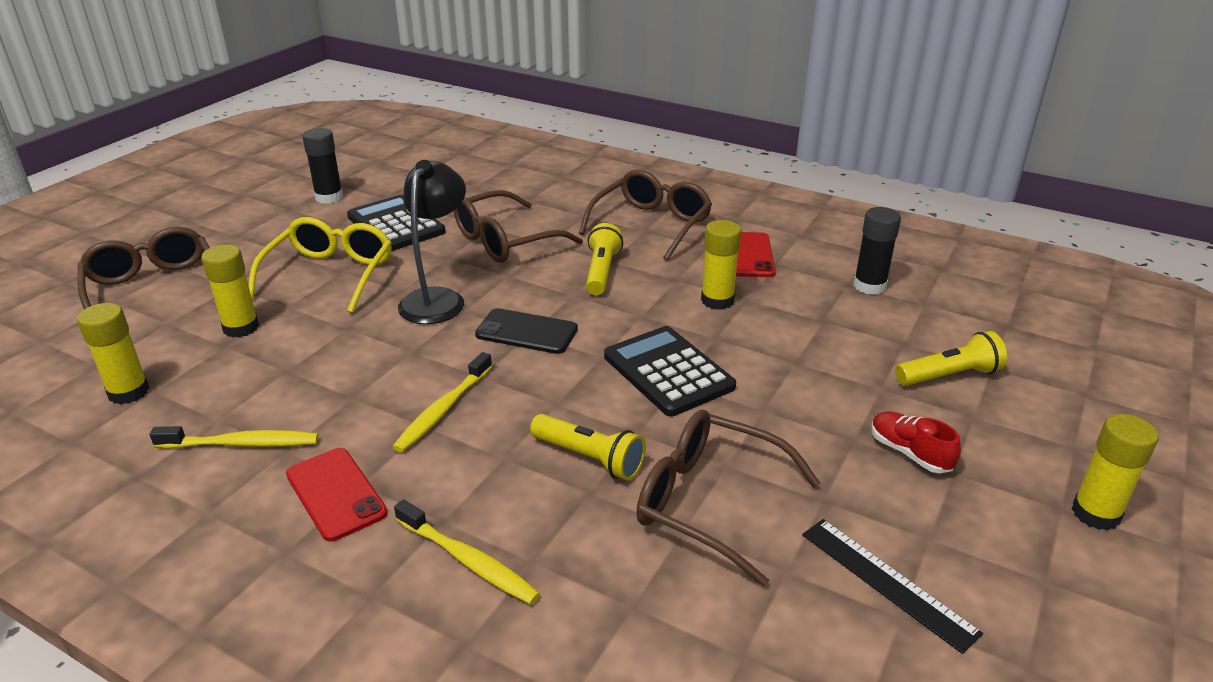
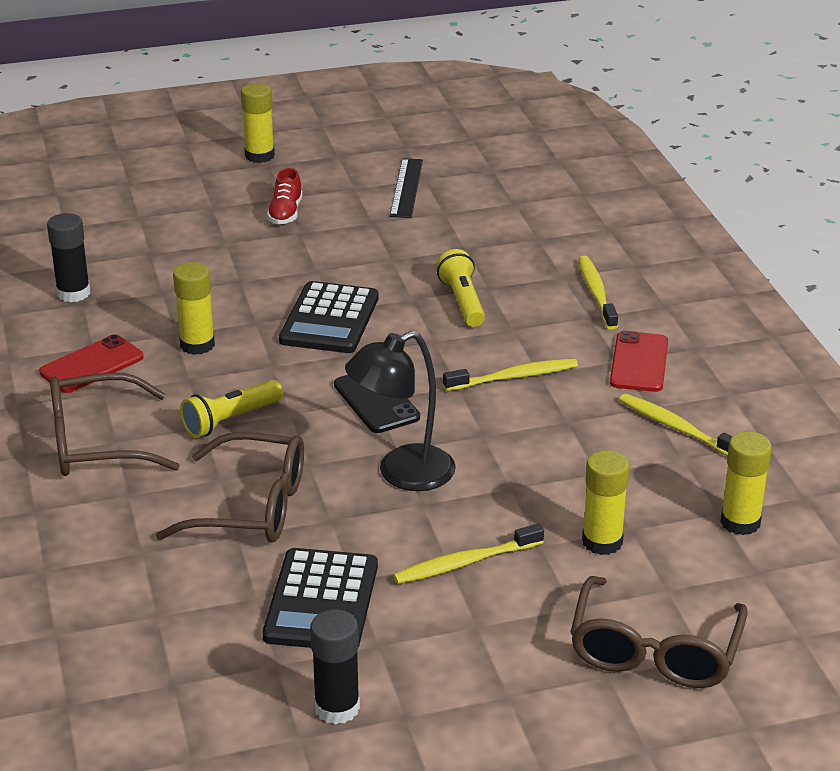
camera: 135 degrees left, 0 degrees up
(330, 275) = (465, 563): yellow glasses -> yellow toothbrush
(710, 503) = (432, 250): brown glasses -> none
(949, 376) = (173, 226): yellow flashlight -> none

